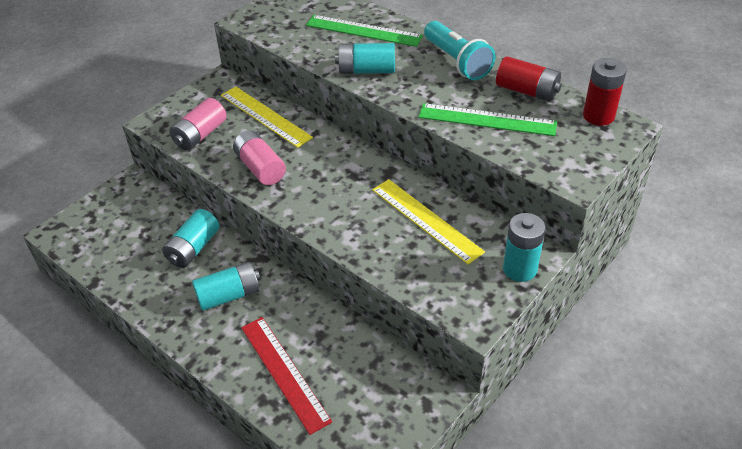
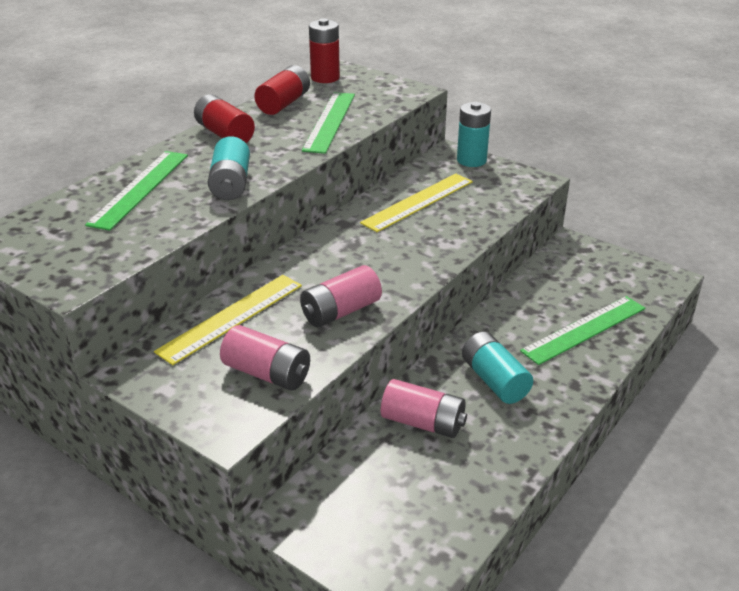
camera: 95 degrees left, 10 degrees down
(193, 248) = (423, 422): turquoise battery -> pink battery
(284, 373) = (584, 329): red ruler -> green ruler
(457, 62) = (225, 134): turquoise flashlight -> red battery

